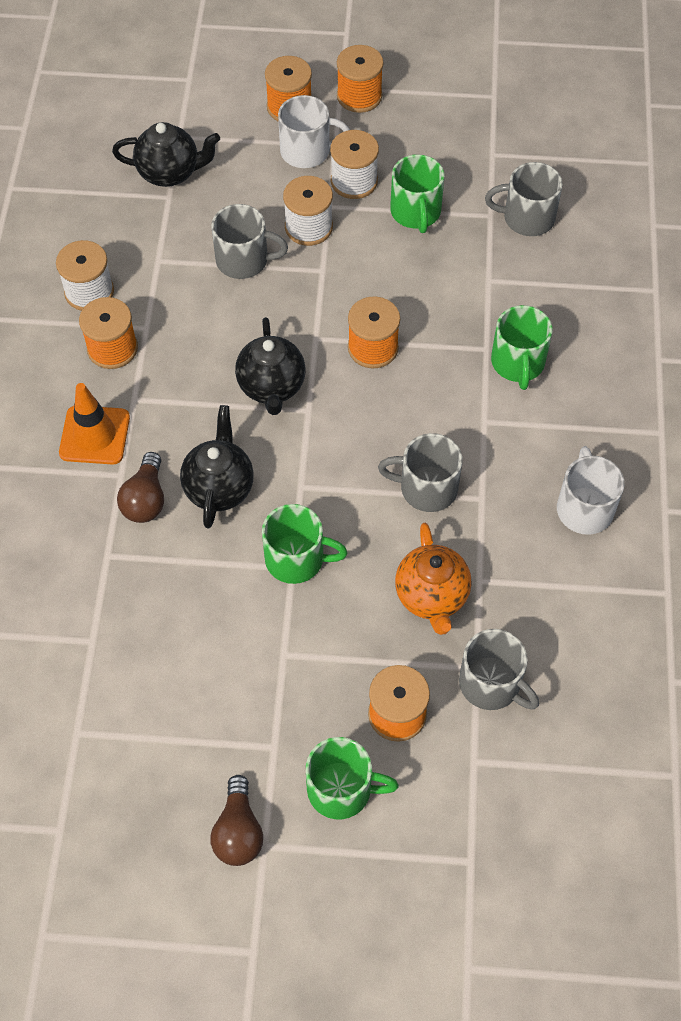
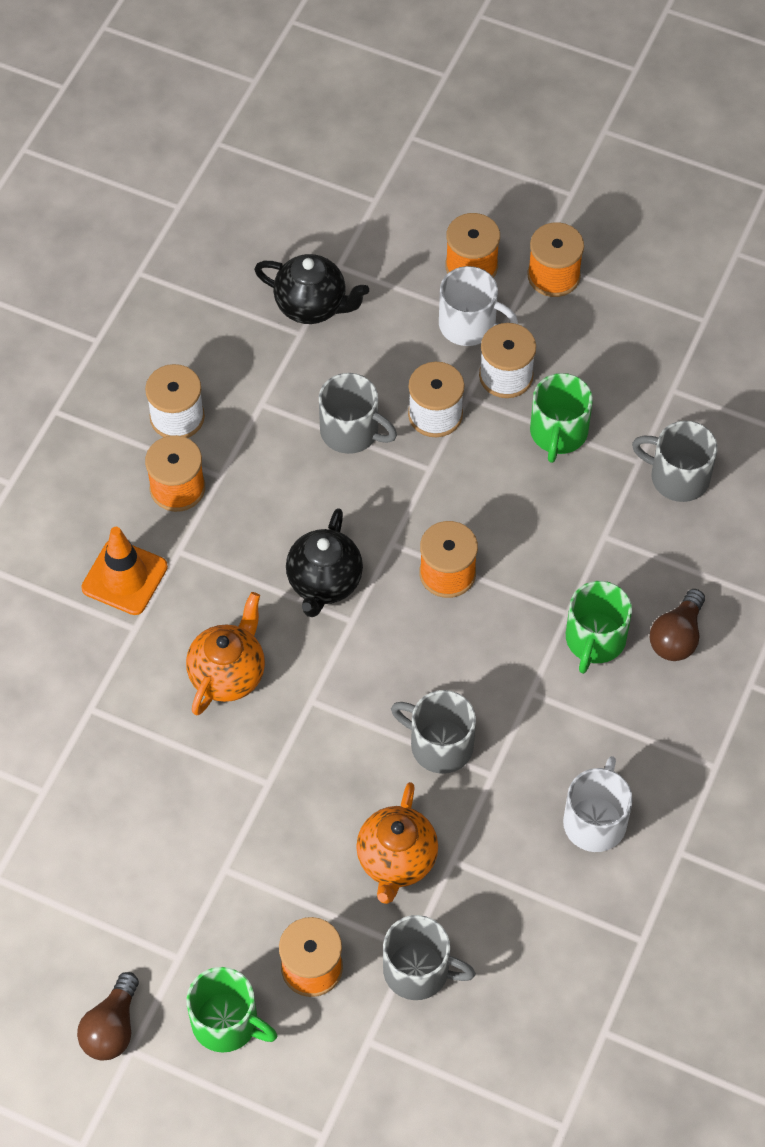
camera: 20 degrees right, 0 degrees up
(145, 499) = (150, 662): brown light bulb -> brown light bulb (677, 636)
(219, 487) = (228, 674): black teapot -> orange teapot
(297, 559) = (276, 775): green mug -> none
(491, 684) = (419, 970): grey mug -> grey mug turned 45 degrees counterclockwise

